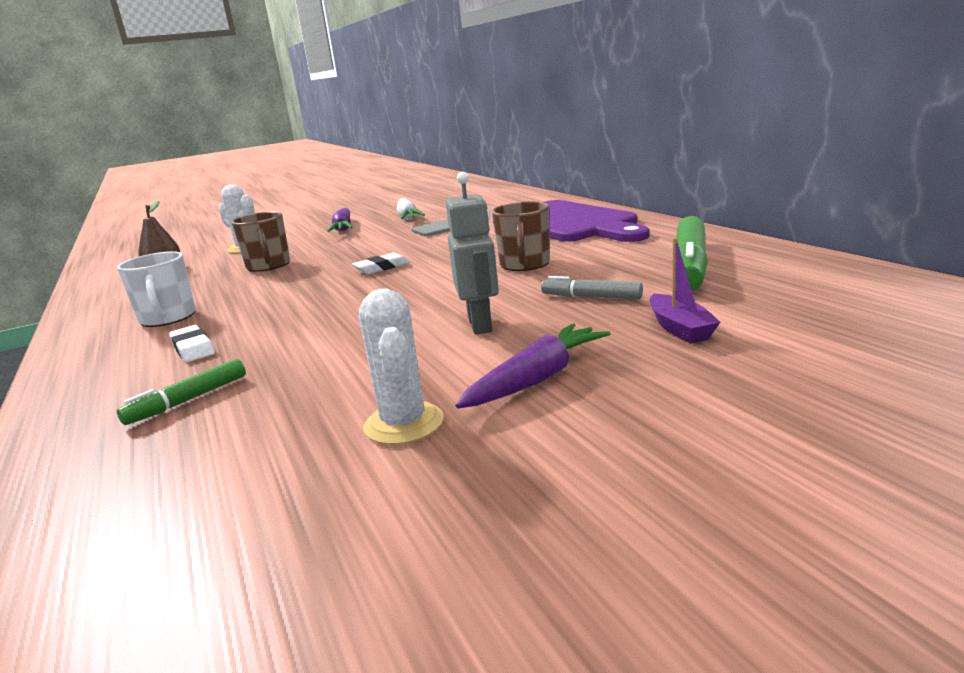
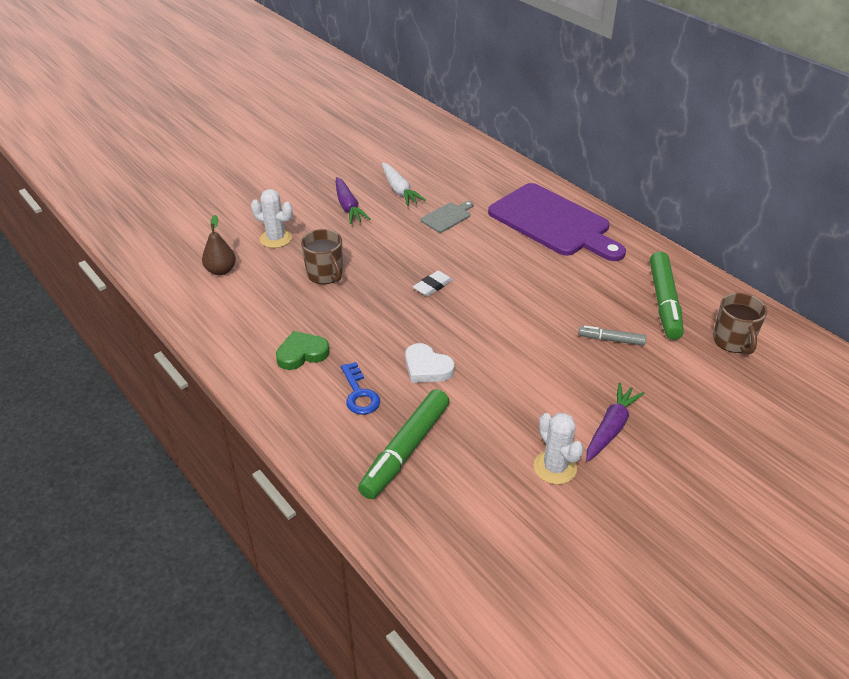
camera: 15 degrees left, 20 degrees up
(168, 318) = (302, 353): white mug -> green heart
(188, 400) = (406, 450): green marker -> green marker, size x1.90
(193, 348) = (359, 394): white eraser -> blue key
(307, 325) = (427, 367): none -> white heart
(480, 325) = (551, 371): grey robot -> none
(525, 264) = (547, 290): brown mug -> brown mug (733, 341)
(680, 329) = (675, 379): purple boat -> none

